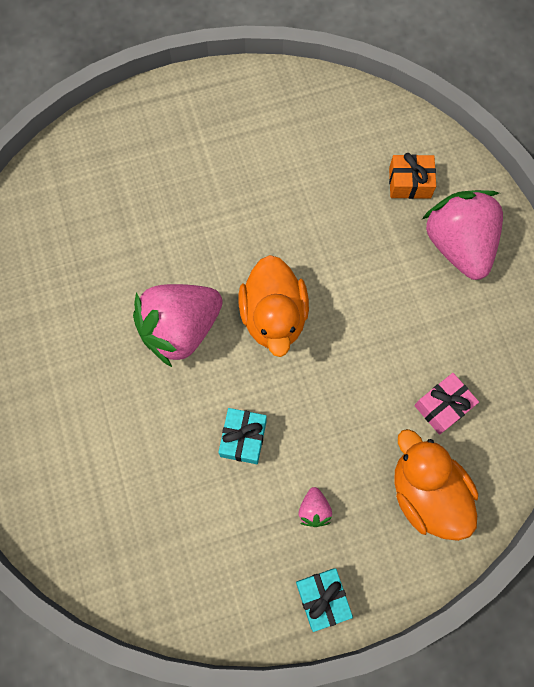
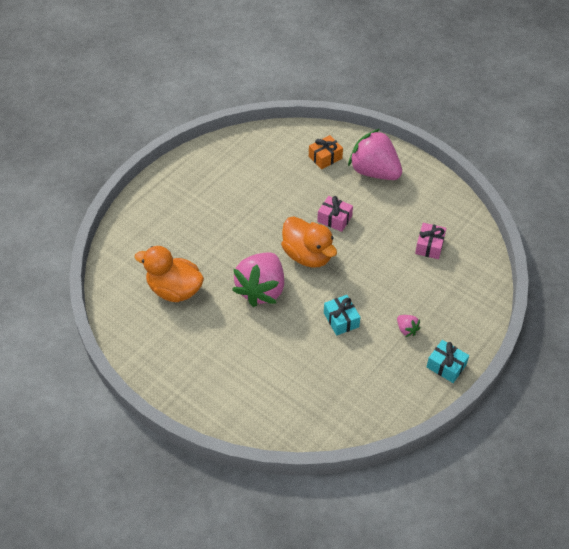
camera: 35 degrees left, 20 degrees down
(349, 284) = (334, 219): none -> pink gift
(426, 493) = (455, 288): orange duck -> orange duck (174, 290)

